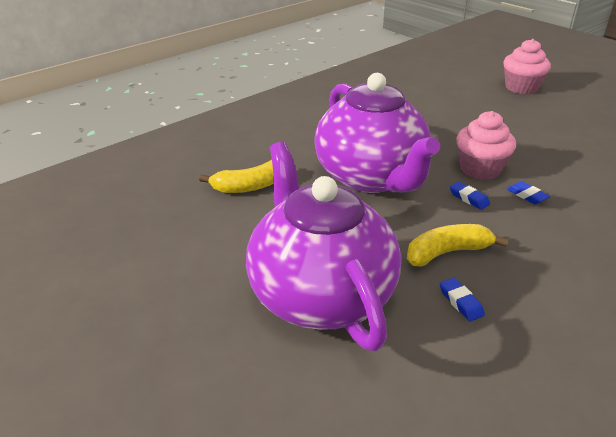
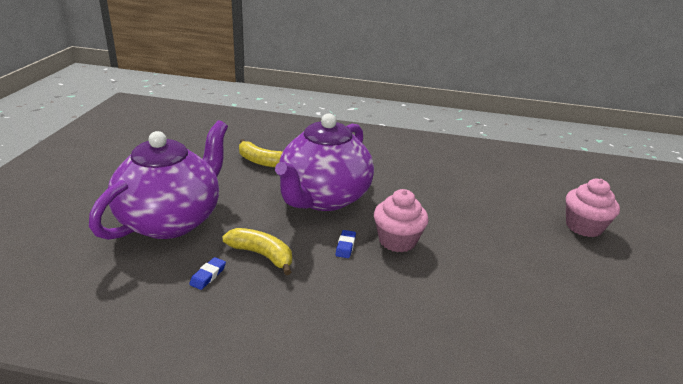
camera: 50 degrees right, 5 degrees down
(527, 195) = (384, 274): blue eraser -> none

